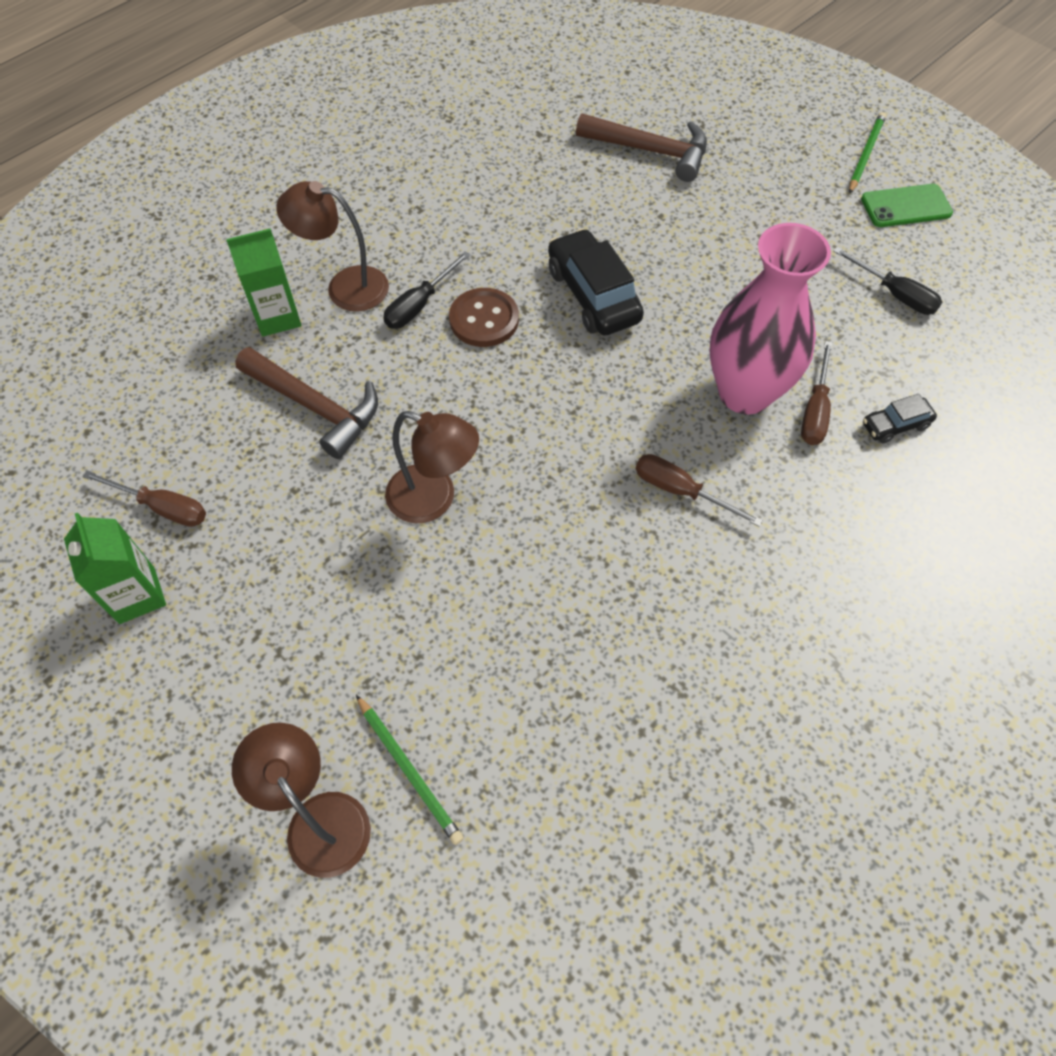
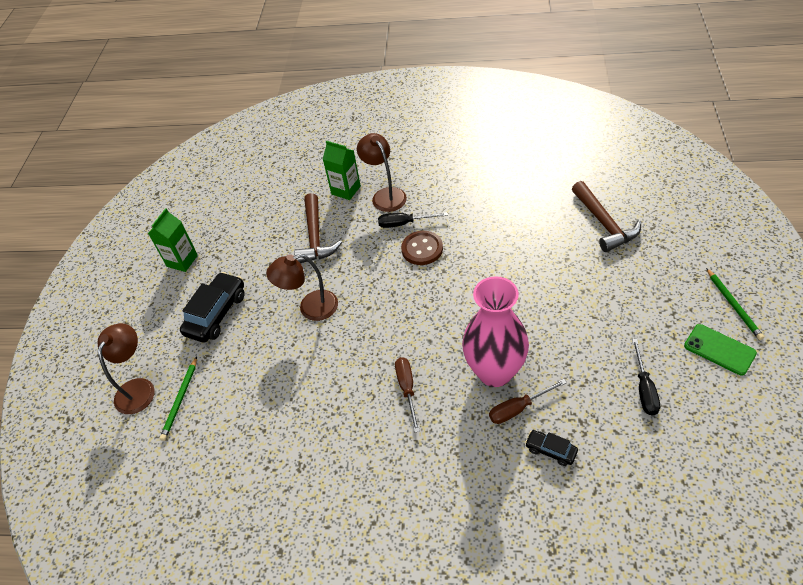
camera: 55 degrees right, 10 degrees down
(162, 507) = (224, 235): brown screwdriver -> none
(434, 499) = (310, 308): brown lamp -> brown lamp turned 90 degrees clockwise
(593, 295) = (483, 273): black car -> black car (216, 314)
(865, 154) = (733, 305): green pencil -> green pencil turned 90 degrees clockwise

